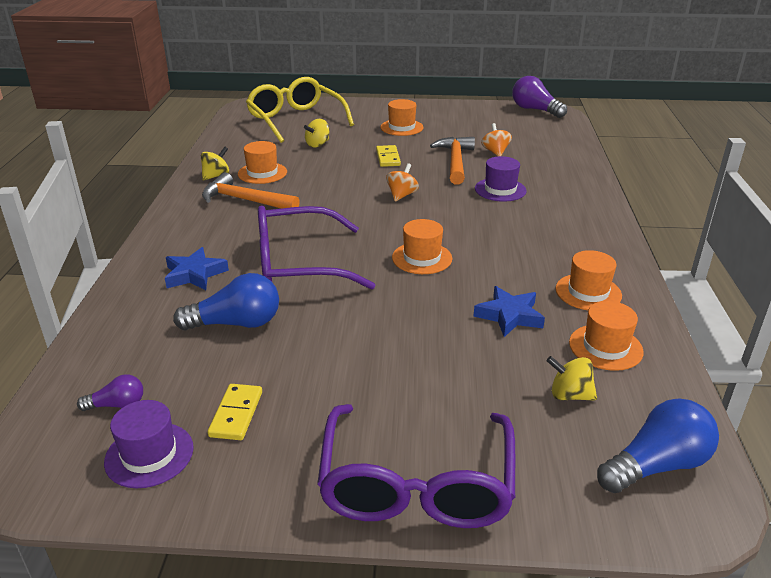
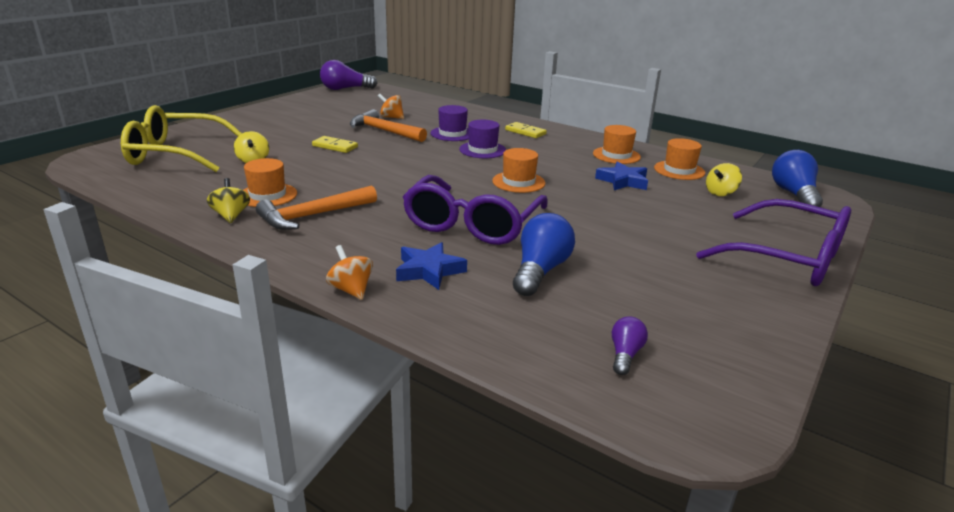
camera: 60 degrees left, 5 degrees down
(149, 455) = (709, 351): purple hat -> purple hat (482, 150)
(236, 414) = (675, 300): yellow domino -> yellow domino (525, 132)
(401, 127) = (286, 127): orange hat -> none
(402, 195) = (410, 160): orange spinning top -> orange spinning top (351, 290)

